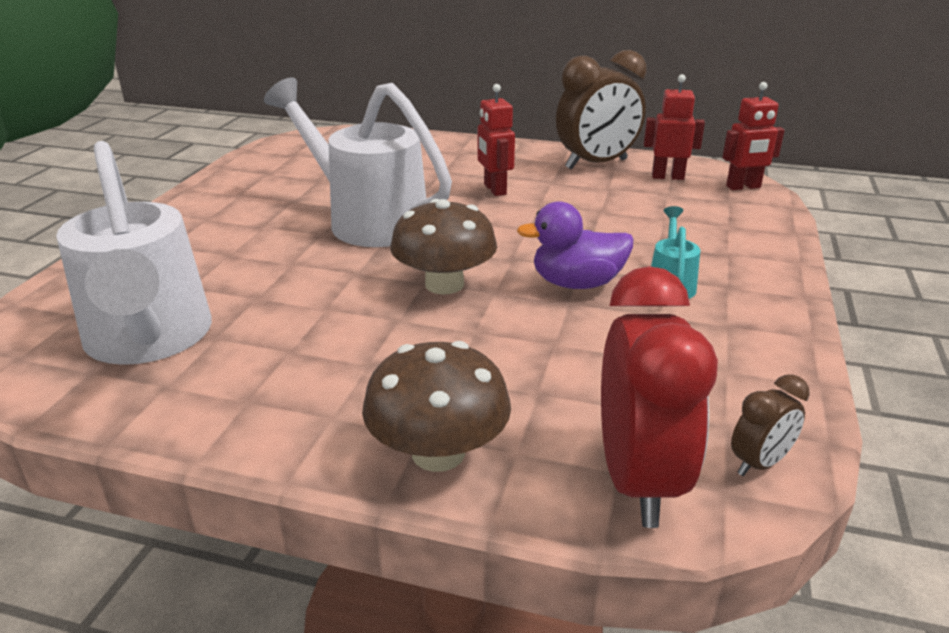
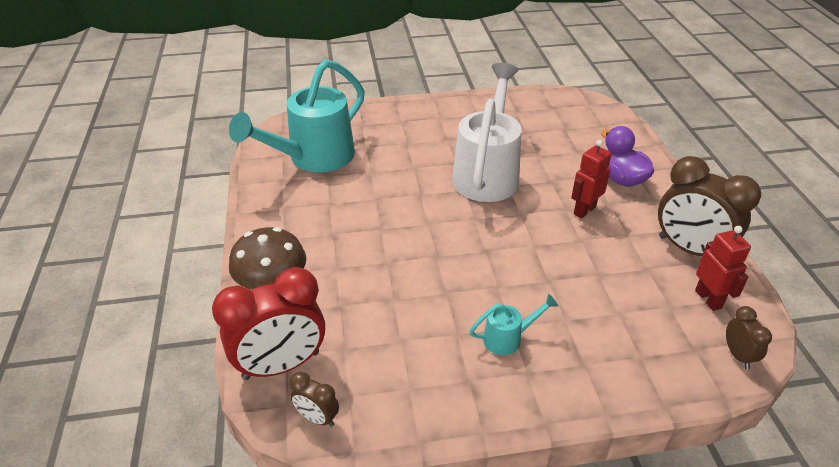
camera: 65 degrees right, 10 degrees up
(149, 340) = (314, 158): white watering can -> turquoise watering can
(444, 284) = (431, 232): brown mushroom -> none
(577, 283) = (473, 290): purple duck -> purple duck (621, 179)
(743, 187) = (738, 355): red robot -> brown clock

